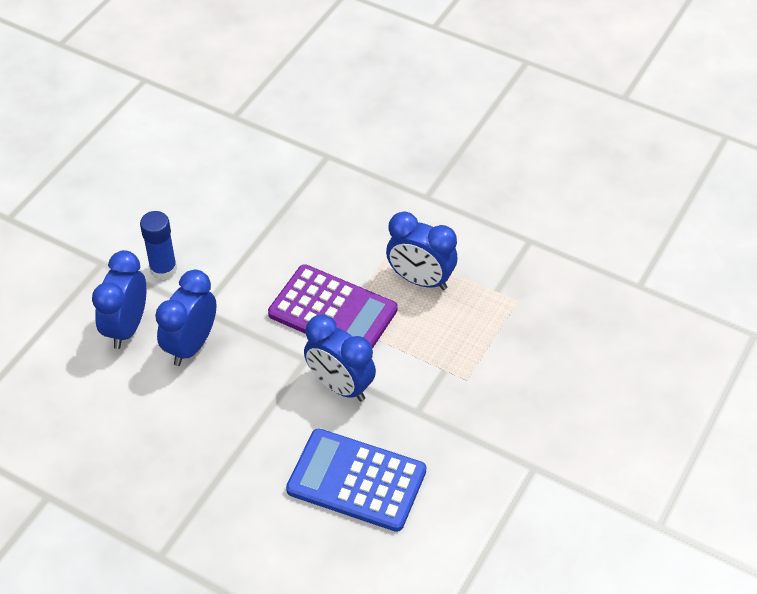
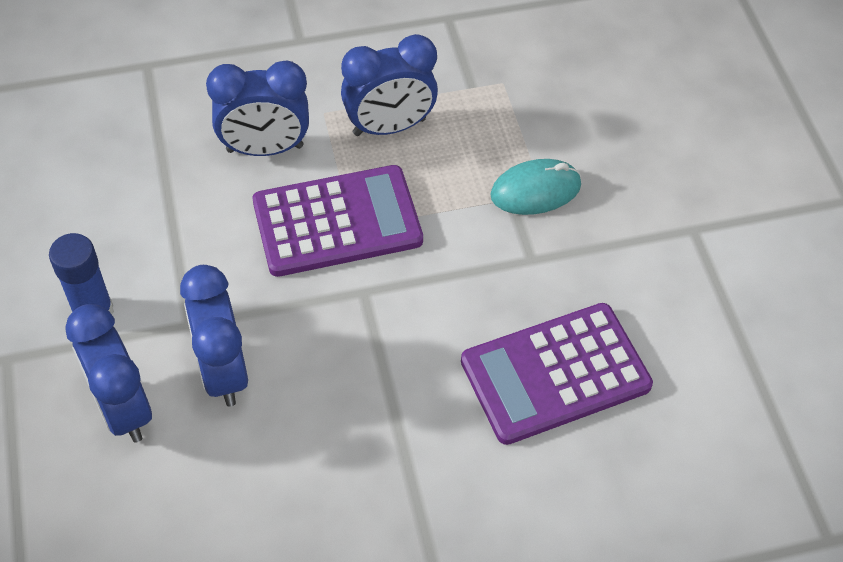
camera: 45 degrees left, 5 degrees up
(340, 386) = (431, 291): blue clock -> blue clock (265, 148)
(356, 480) = (555, 374): blue calculator -> purple calculator
(463, 375) = (535, 190): none -> turquoise mouse

